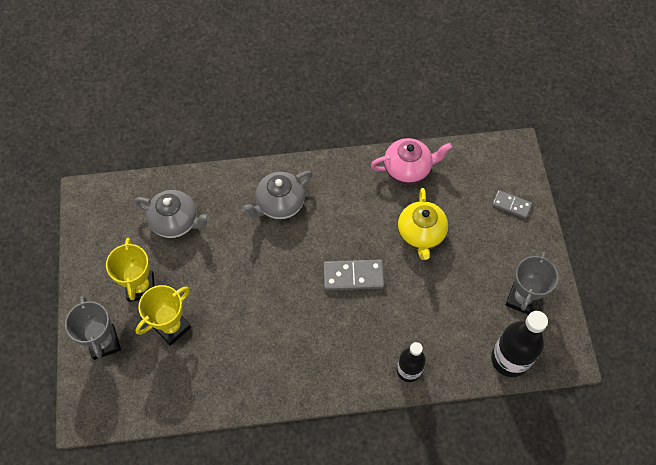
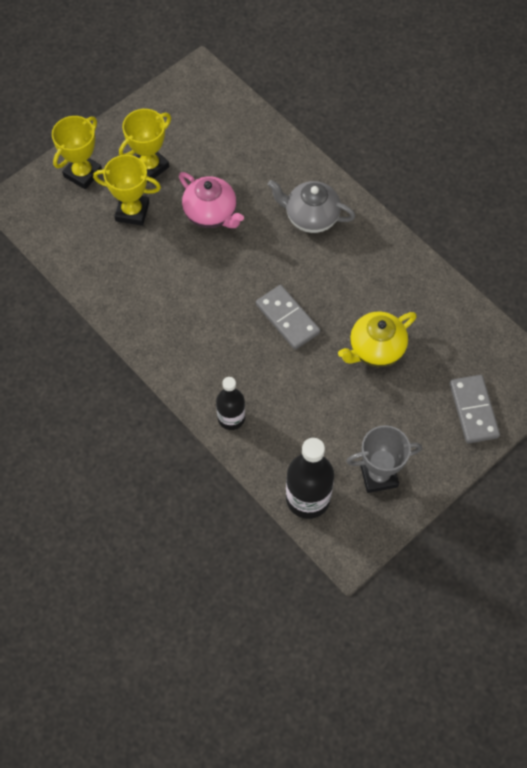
camera: 55 degrees right, 0 degrees up
(104, 342) = (83, 173): grey trophy -> yellow trophy
(176, 222) = (229, 151): grey teapot -> none
(408, 169) = (435, 298): pink teapot -> pink teapot (211, 214)
(511, 205) = (473, 410): grey domino -> grey domino, size x1.58

